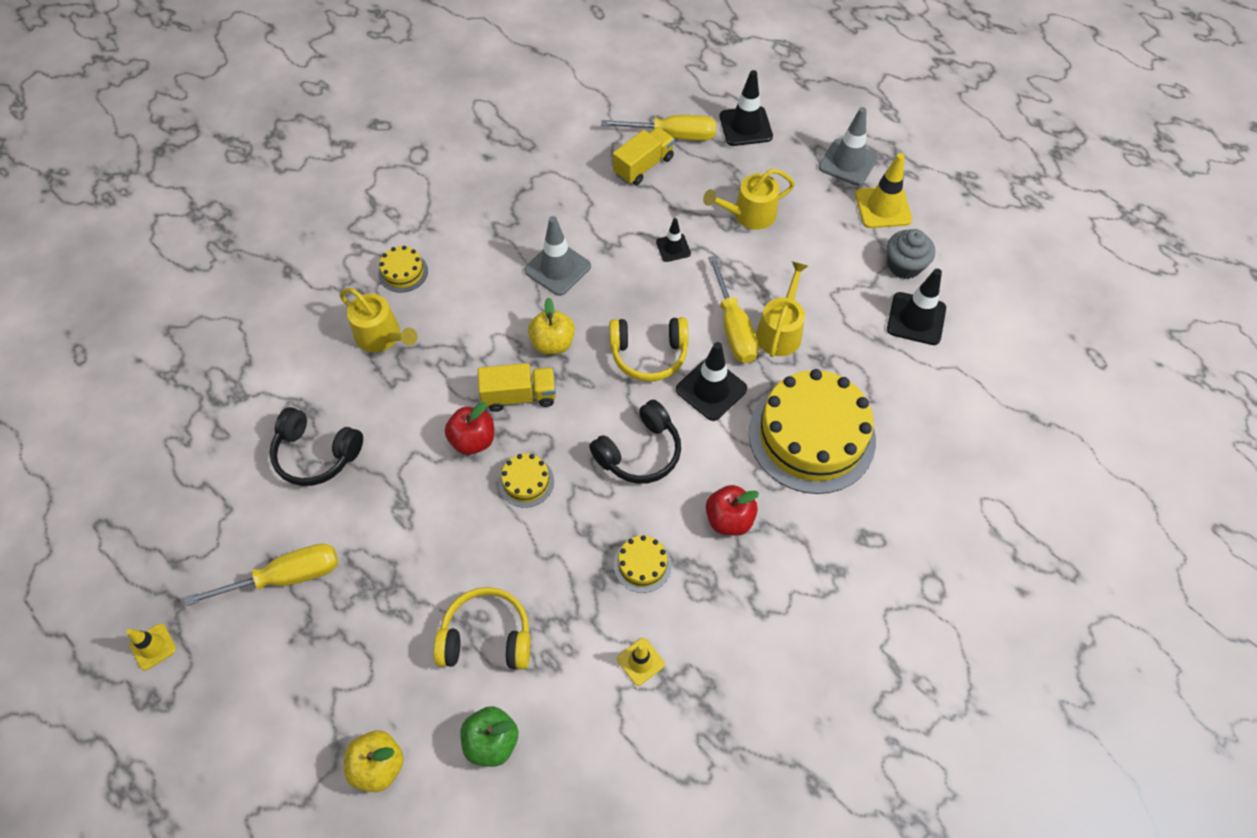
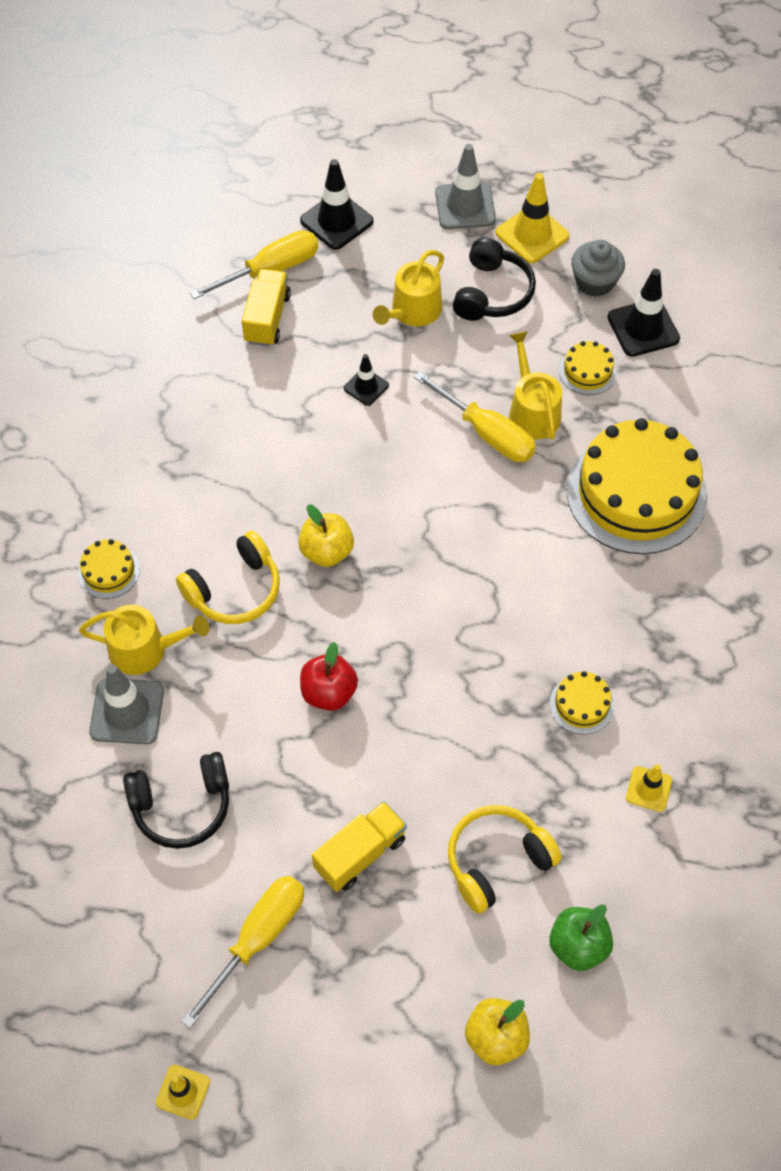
camera: 35 degrees left, 0 degrees up
(519, 396) = (337, 622): yellow truck -> yellow truck (360, 854)
(526, 482) = (413, 699): yellow cake -> yellow cake (587, 371)
(557, 268) = (268, 474): grey traffic cone -> grey traffic cone (127, 711)
(639, 452) = (496, 604): black headphones -> black headphones (492, 293)
(649, 354) = (428, 506): yellow headphones -> yellow headphones (235, 590)
(711, 389) = (513, 505): black traffic cone -> none
(729, 519) = (624, 614): red apple -> none

